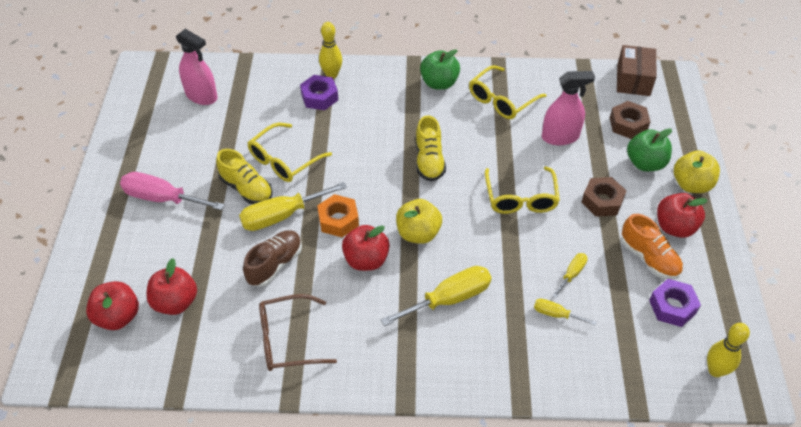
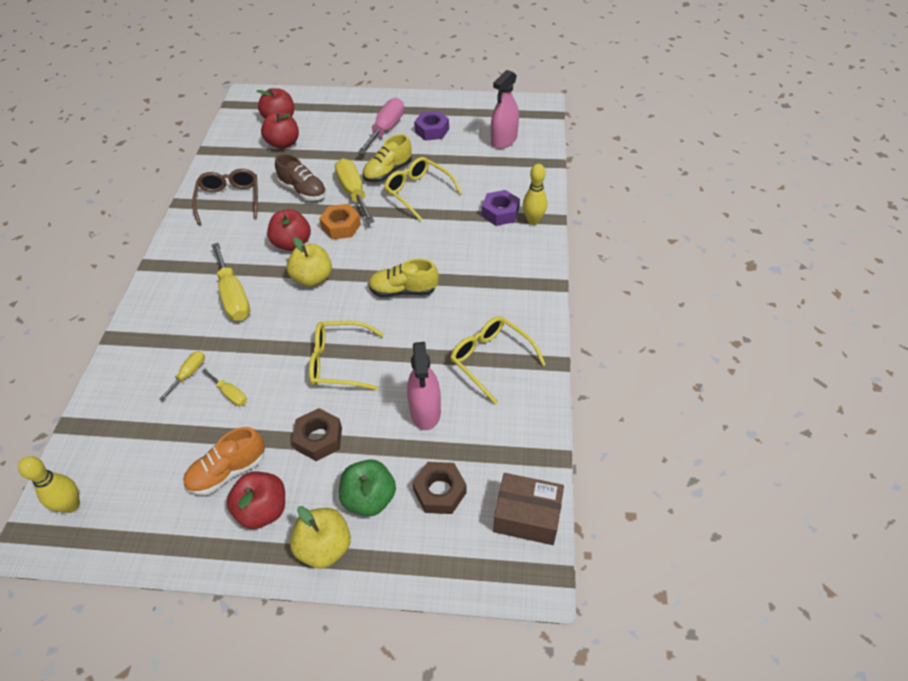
camera: 95 degrees right, 0 degrees up
(439, 83) = (520, 305): green apple -> none
(672, 307) = (160, 481): purple nut -> purple nut (432, 130)

